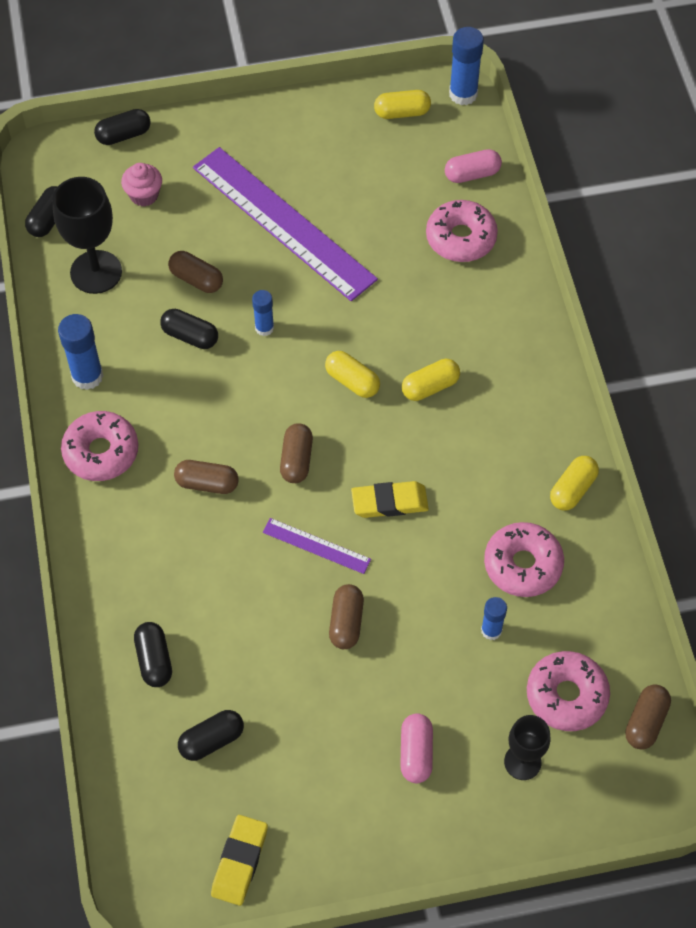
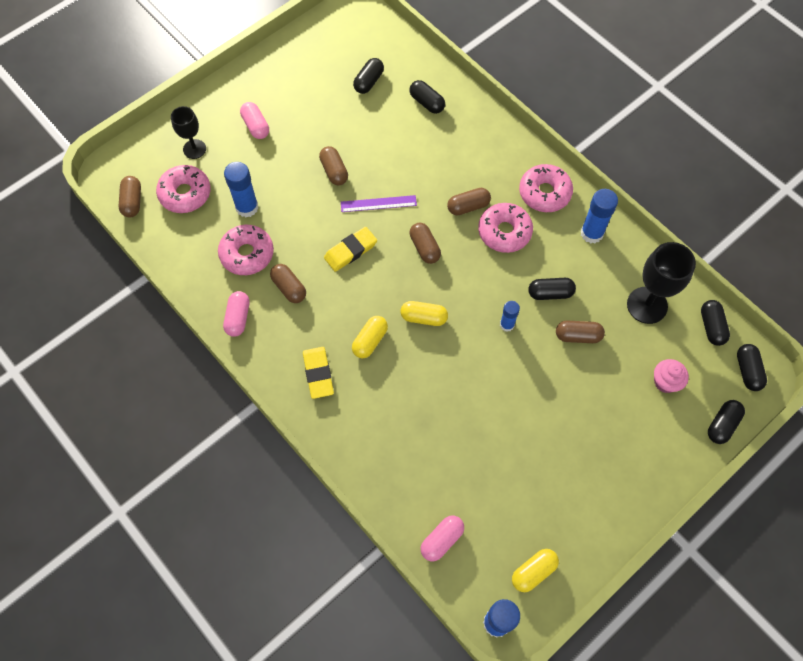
camera: 150 degrees right, 5 degrees up
(53, 165) = (747, 371): none -> black capsule
(239, 861) = (318, 40): yellow eraser -> yellow eraser (318, 374)
(283, 222) = (552, 414): purple ruler -> none
(461, 238) = (416, 473): pink donut -> pink donut (504, 232)
(491, 495) = (289, 288): none -> brown capsule
(491, 630) = (247, 207): blue glue stick -> blue glue stick, size x1.63
(572, 489) = (238, 318): yellow capsule -> pink capsule

